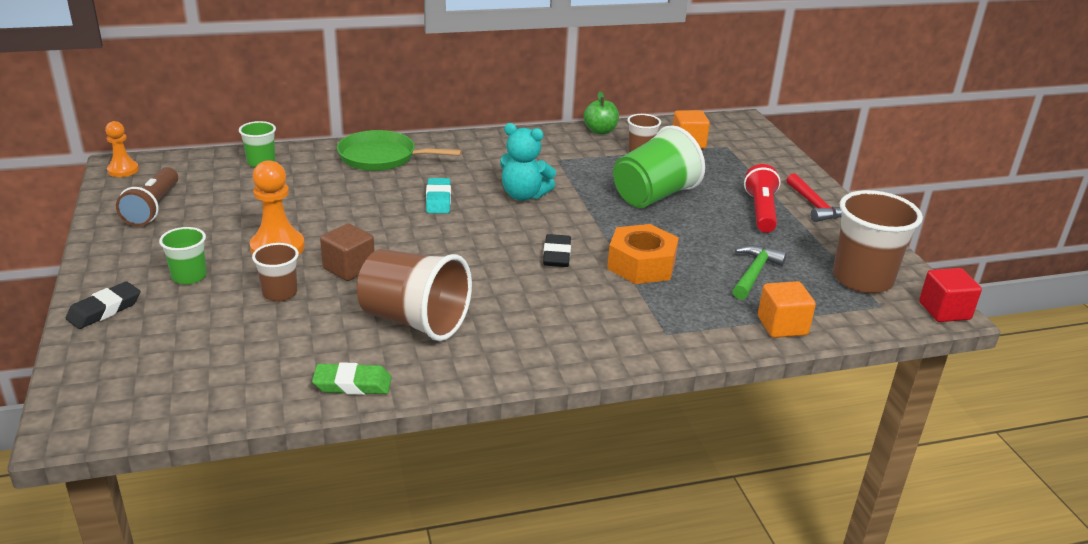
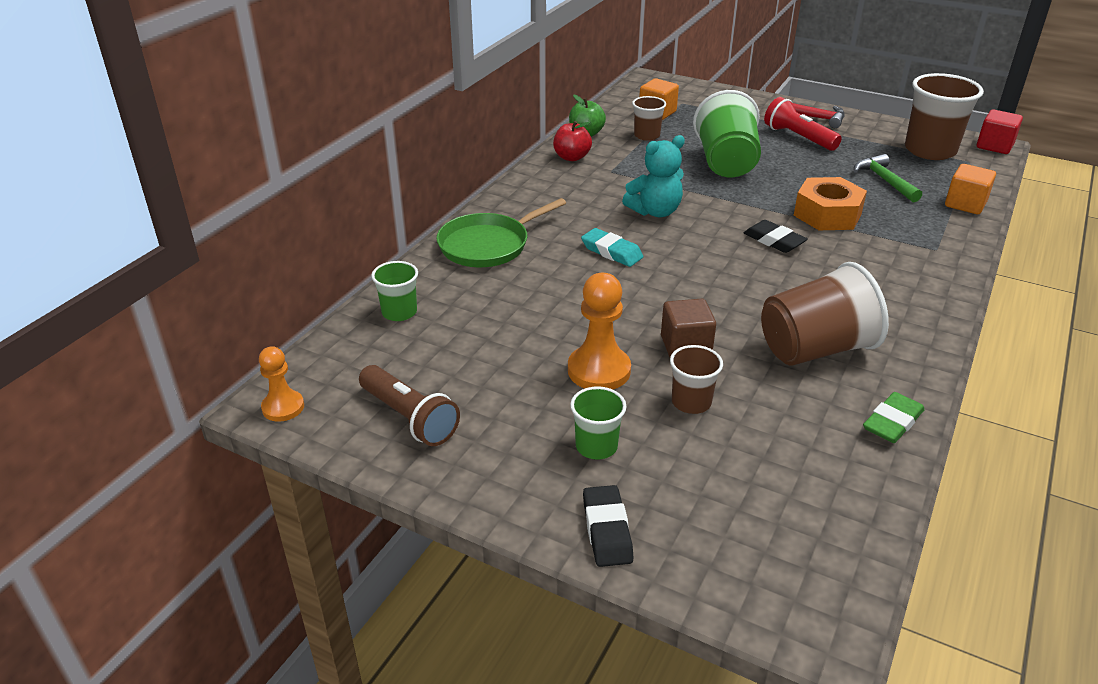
camera: 45 degrees left, 5 degrees up
(553, 139) = (571, 157): none -> red apple

